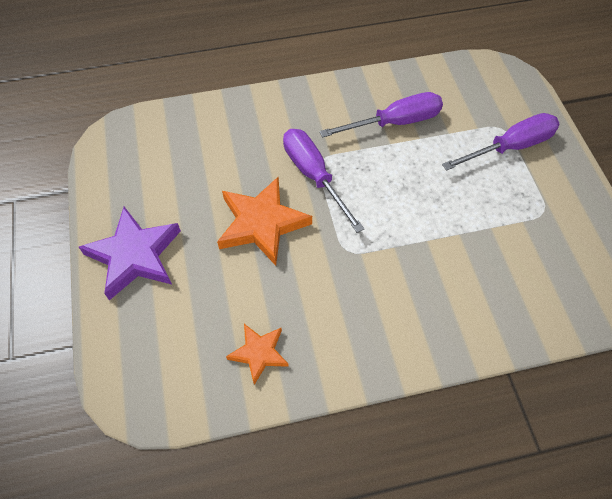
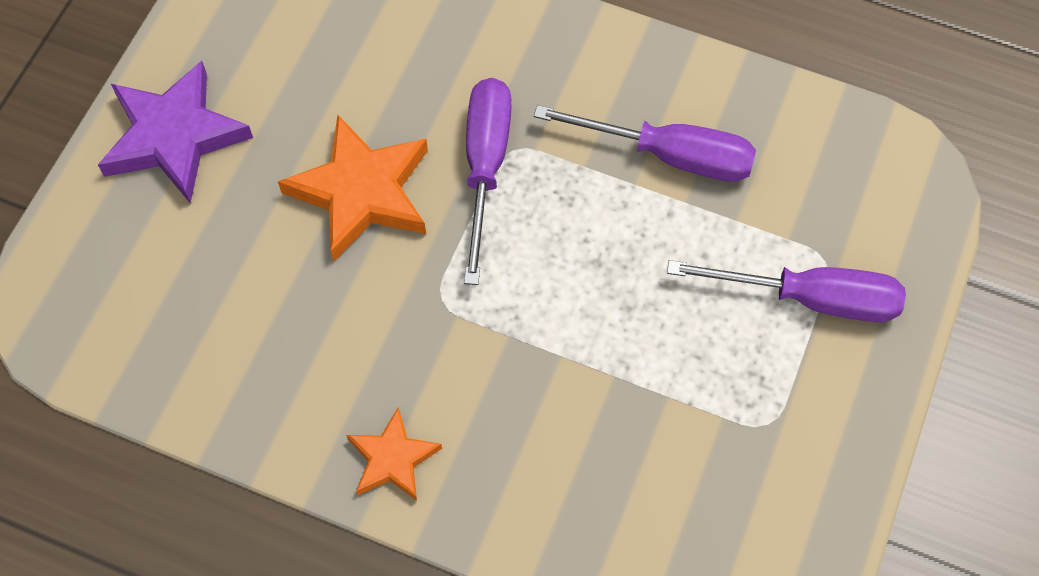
camera: 35 degrees right, 5 degrees up
(259, 353) = (225, 360): orange star -> orange star (393, 458)

